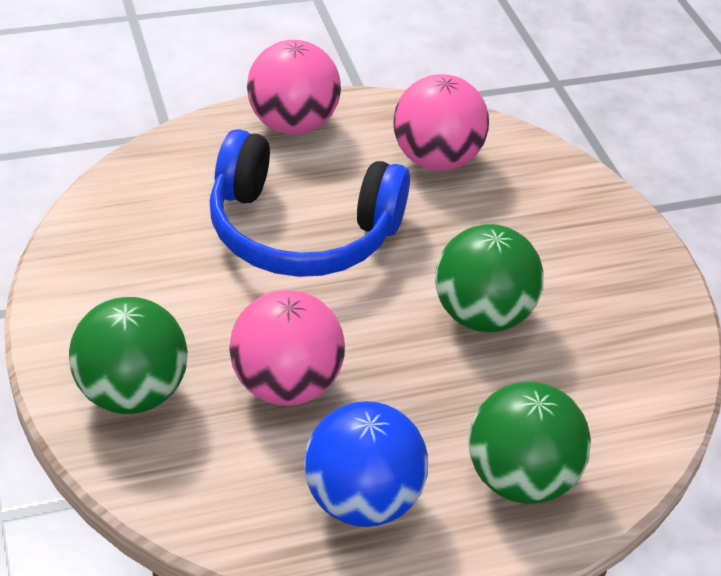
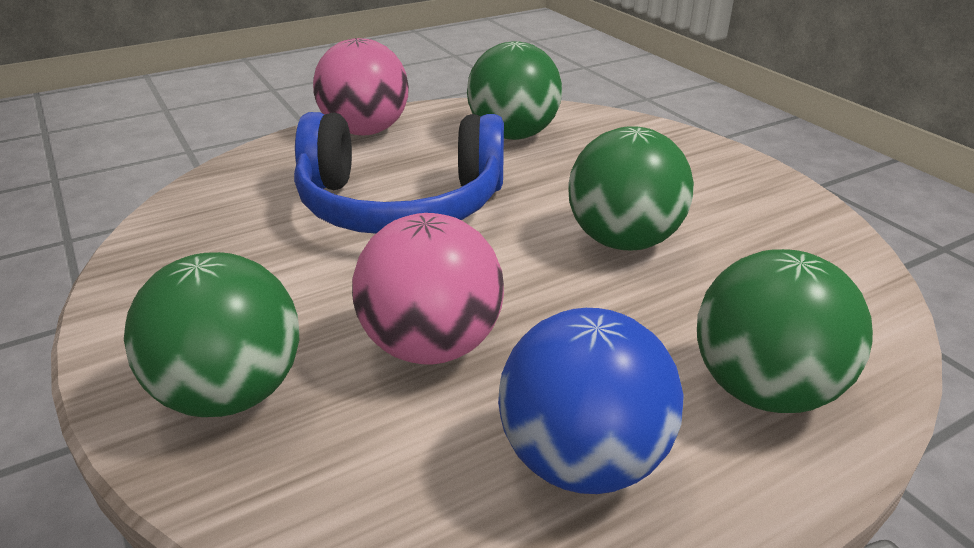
camera: 10 degrees left, 10 degrees down
(436, 159) = (513, 135): pink ball -> green ball

